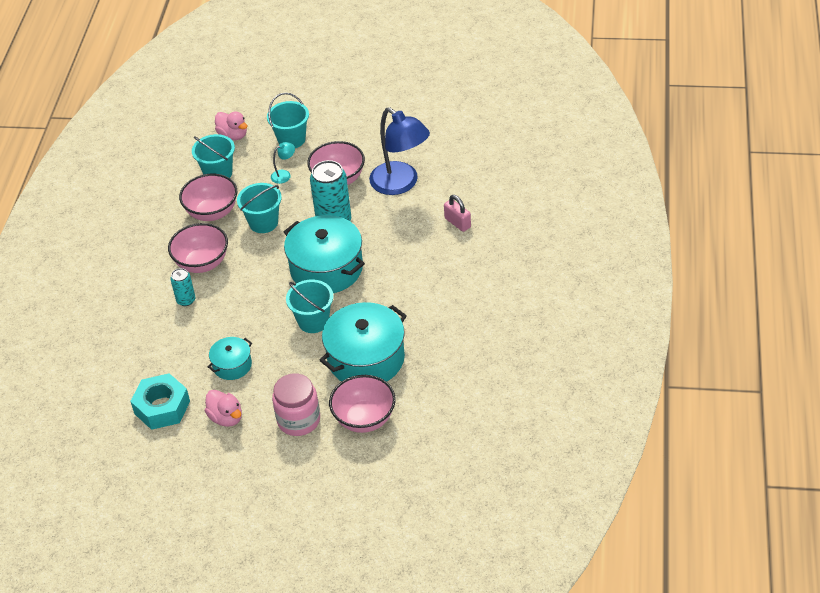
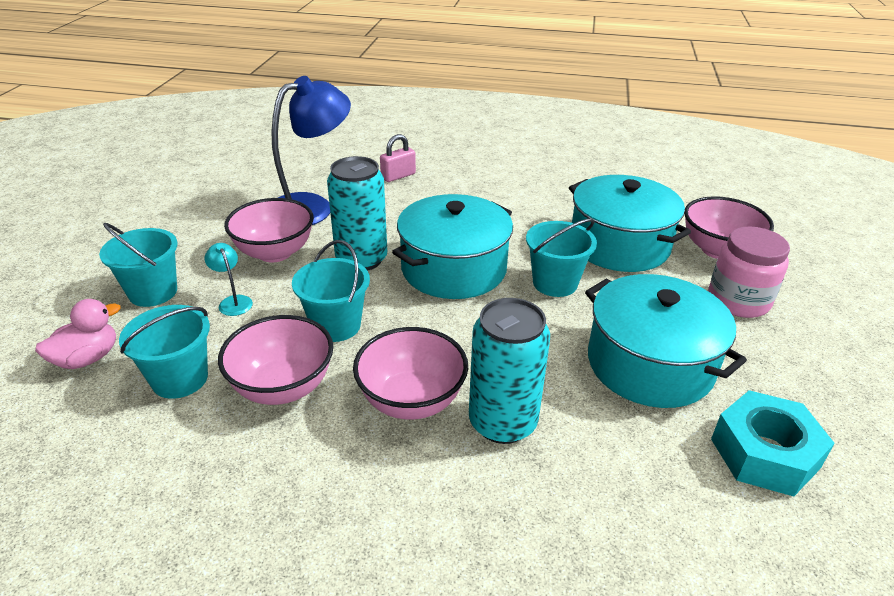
camera: 90 degrees left, 10 degrees down
(186, 300) = (502, 422): turquoise can -> turquoise can, size x1.89
(226, 418) = (759, 371): pink duck -> none
(232, 365) = (650, 364): turquoise pot -> turquoise pot, size x1.96

